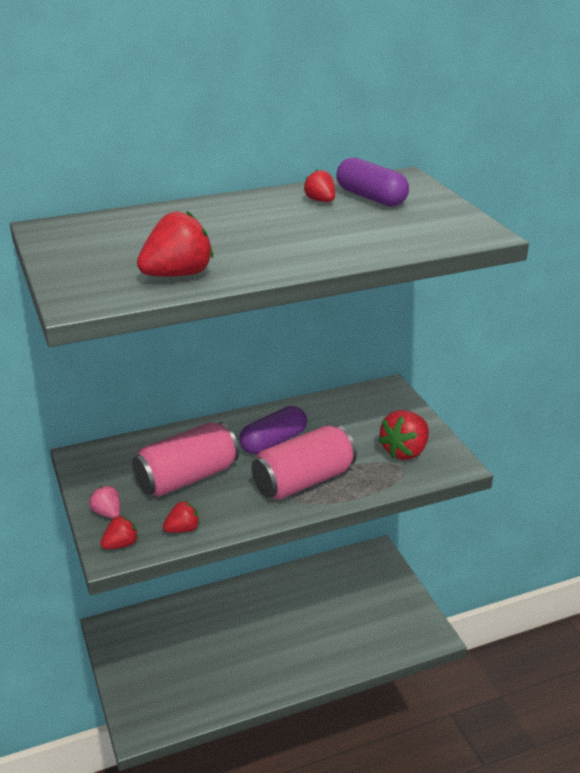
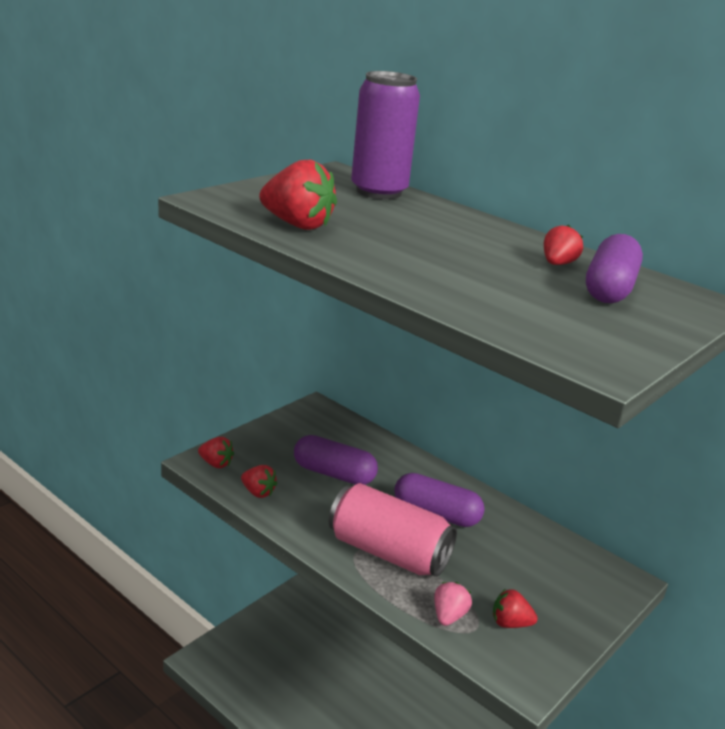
camera: 60 degrees right, 5 degrees down
(107, 513) = (252, 444): pink strawberry -> pink strawberry (448, 616)
(119, 223) = (379, 192): none -> purple can
(187, 477) = (334, 474): pink can -> purple capsule
(405, 451) = (510, 623): red strawberry -> red strawberry, size x0.57

